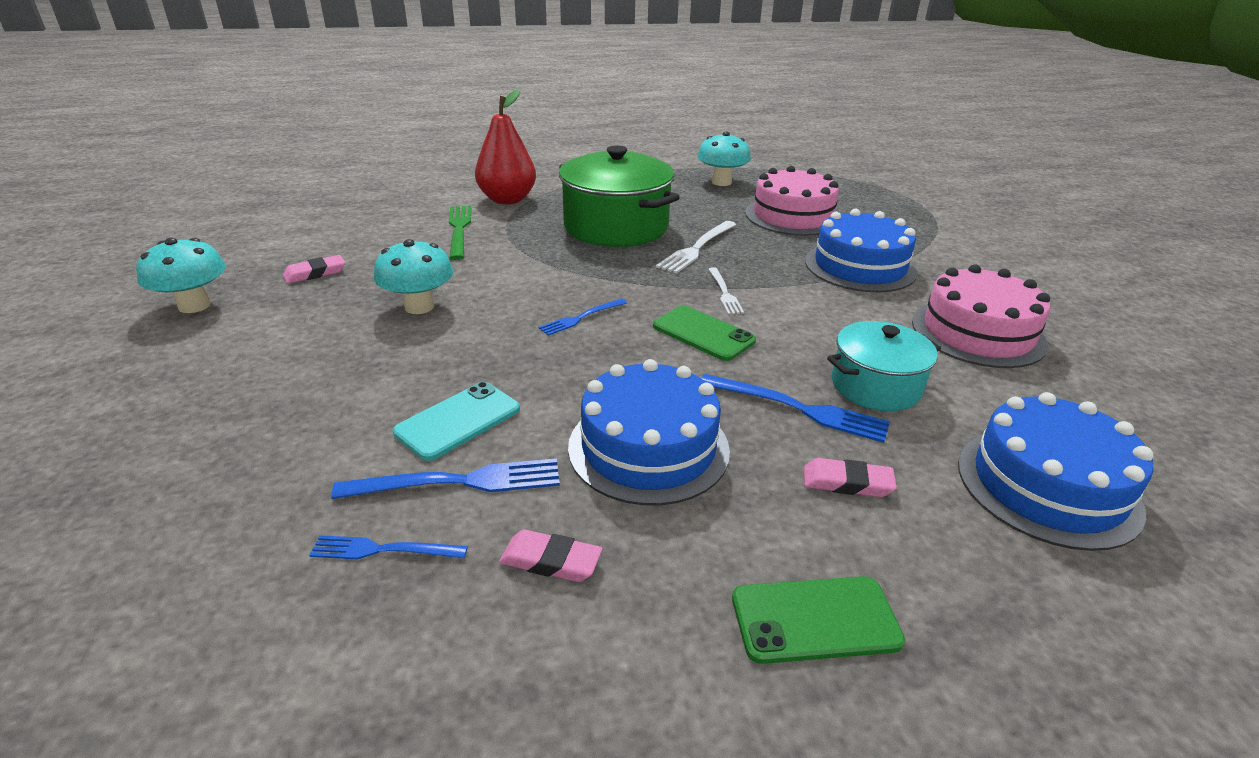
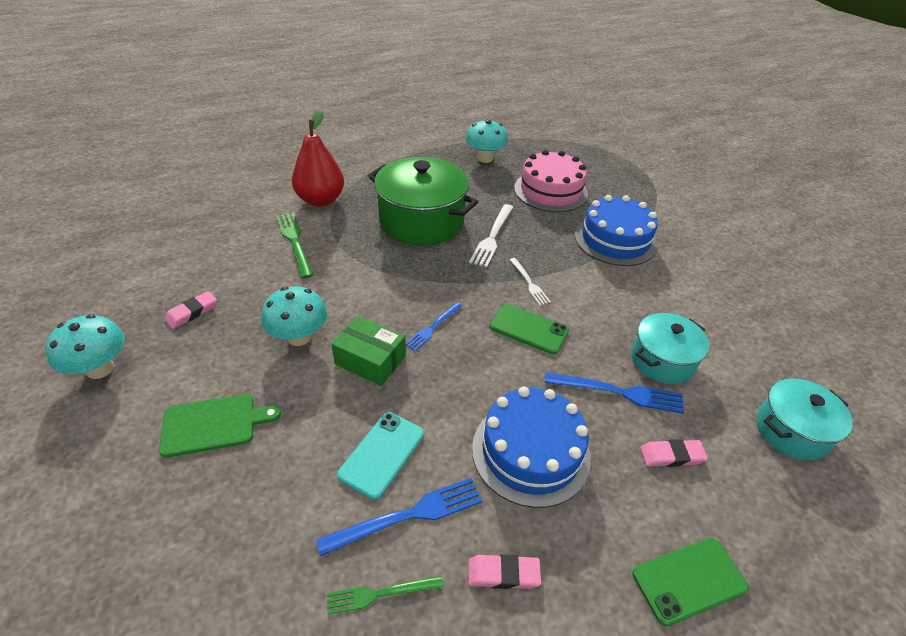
camera: 15 degrees left, 10 degrees up
(282, 366) = (213, 424): none -> green cutting board
(383, 550) = (380, 594): blue fork -> green fork
(490, 336) = (370, 360): none -> green box
(977, 332) = (712, 295): pink cake -> none
(1047, 485) = (791, 431): blue cake -> turquoise pot

